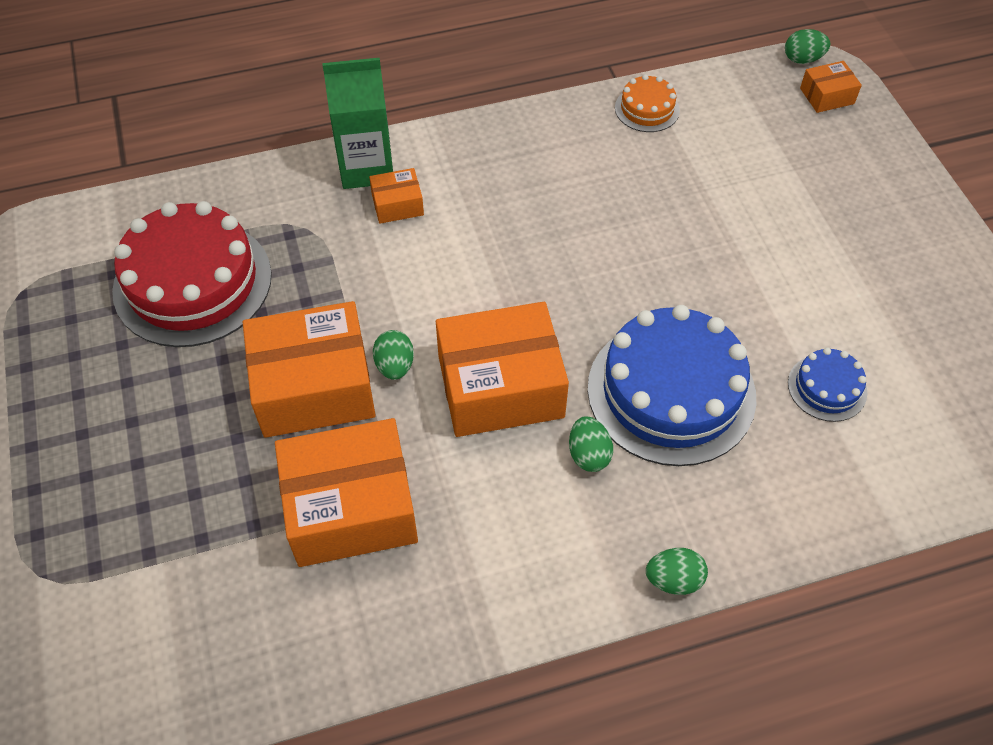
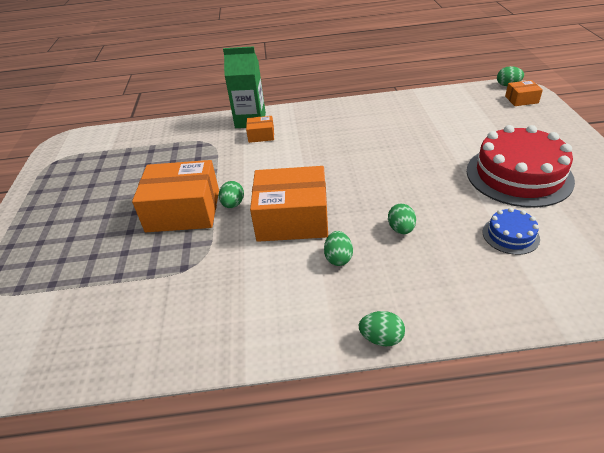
camera: 15 degrees right, 15 degrees down
(192, 282) = (140, 161): red cake -> red cake (518, 175)
(351, 508) = (179, 272): orange box -> none
(647, 109) = (412, 102): orange cake -> none
(671, 391) = (401, 229): blue cake -> green egg

